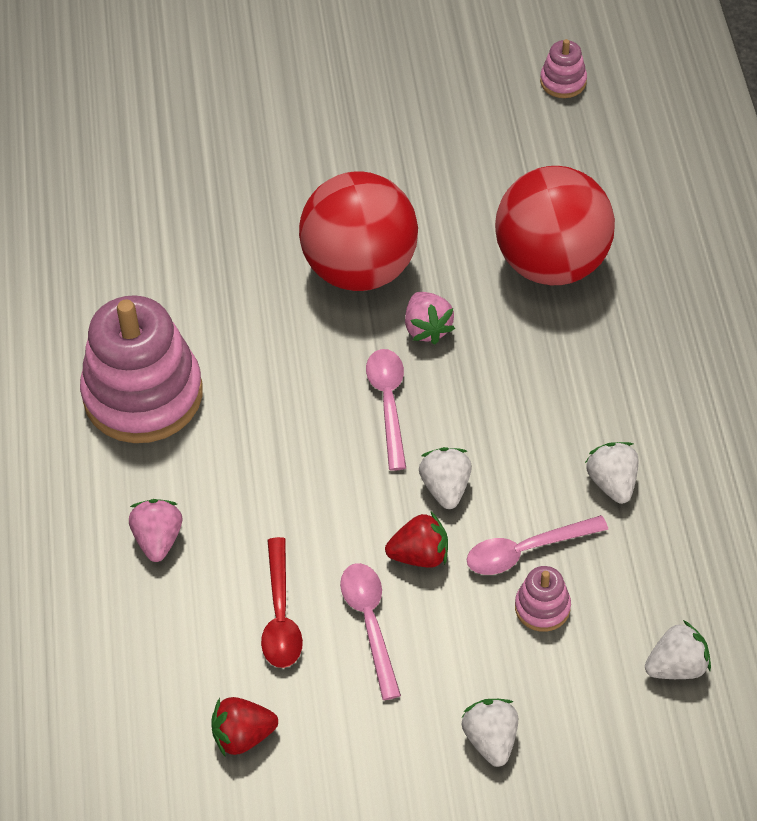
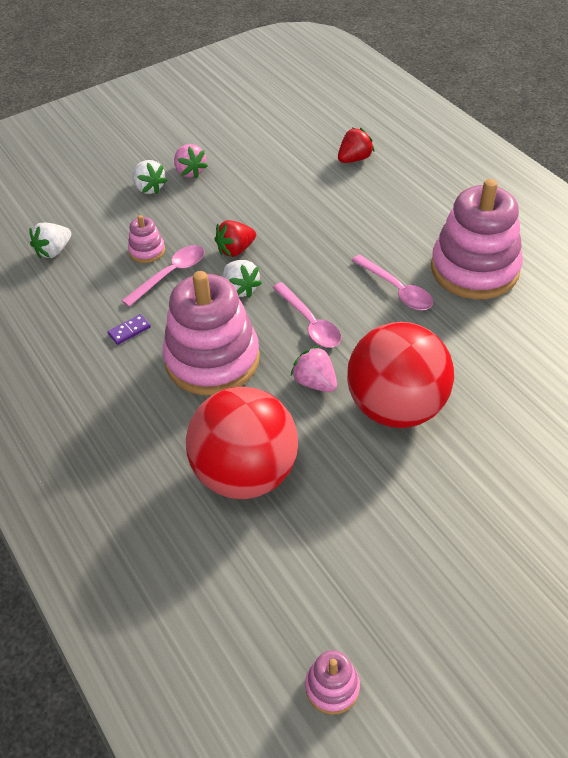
camera: 155 degrees right, 5 degrees down
(158, 539) = (395, 205): pink strawberry -> pink strawberry (190, 171)
(243, 736) = (281, 149): red strawberry -> red strawberry (354, 159)
(280, 615) = (298, 197): red spoon -> none
(370, 623) = (245, 211): pink spoon -> pink spoon (396, 289)
(527, 402) = (212, 359): none -> pink stacking toy
(612, 483) = (129, 331): white strawberry -> purple domino

